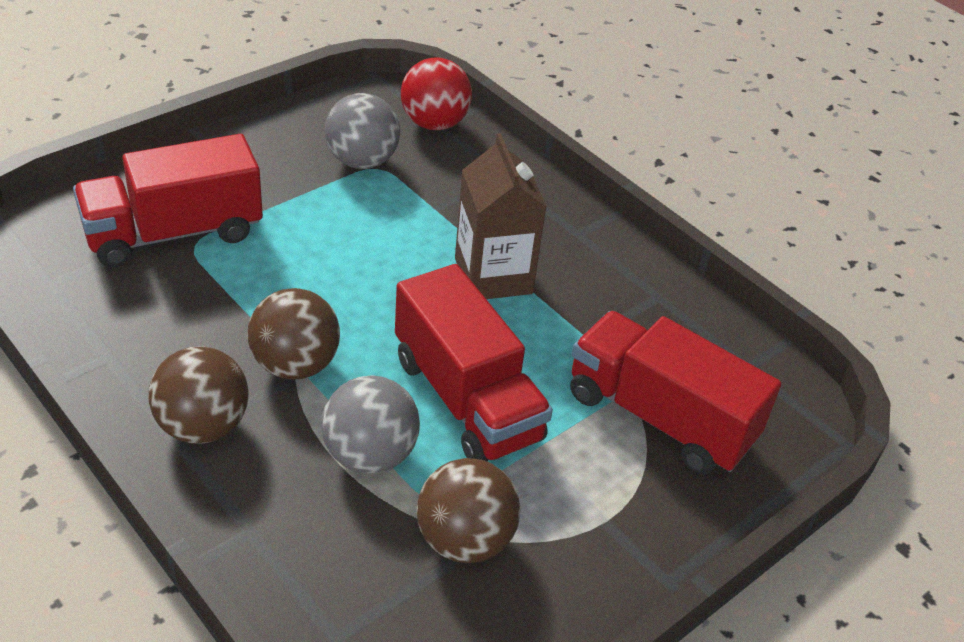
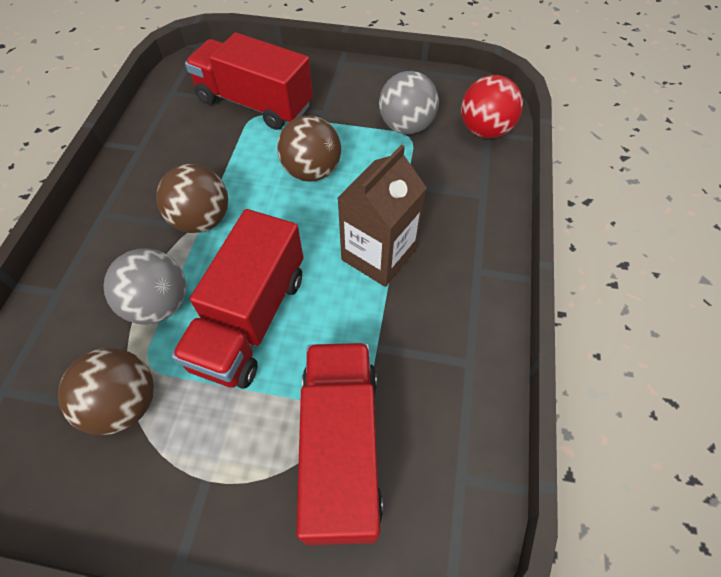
camera: 55 degrees right, 15 degrees up
(203, 426) = (120, 217): brown ball -> brown ball (312, 171)

